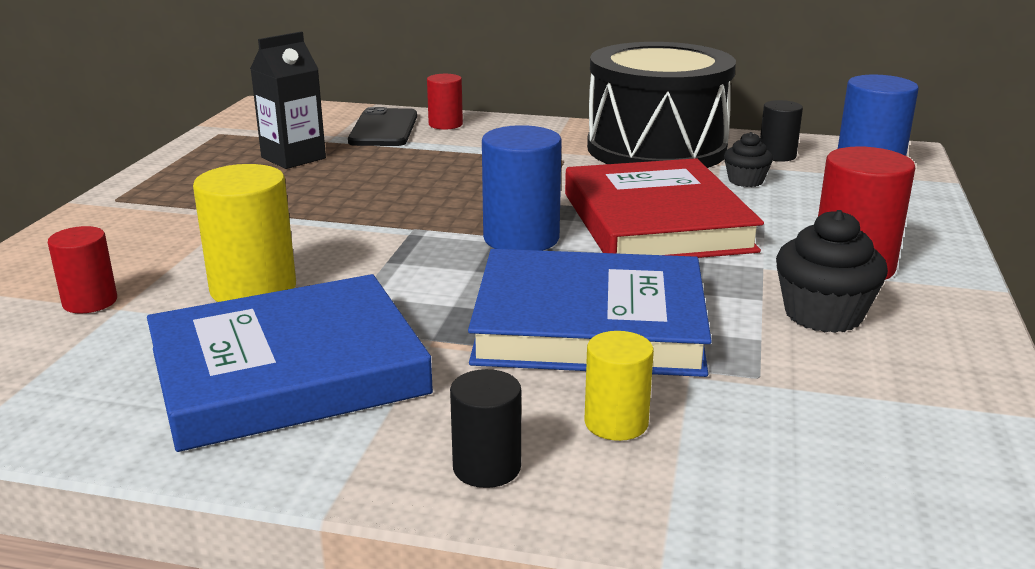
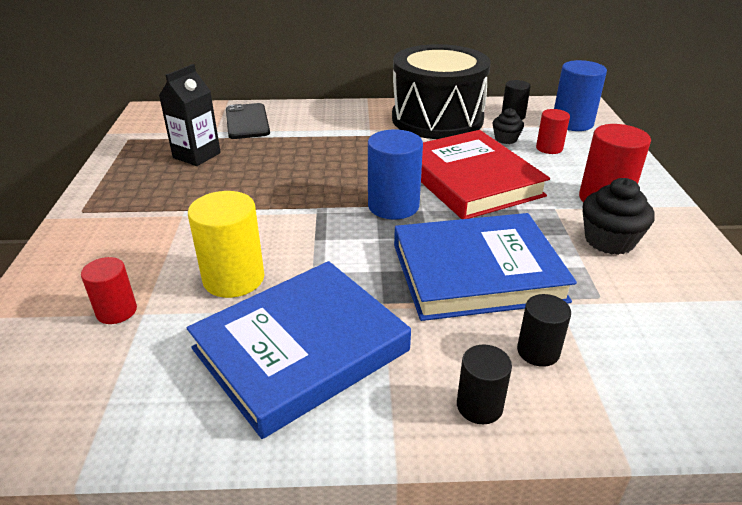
camera: 15 degrees left, 10 degrees up
(445, 124) = (288, 113): red cylinder -> red cylinder (549, 148)
(616, 423) = (538, 351): yellow cylinder -> black cylinder

